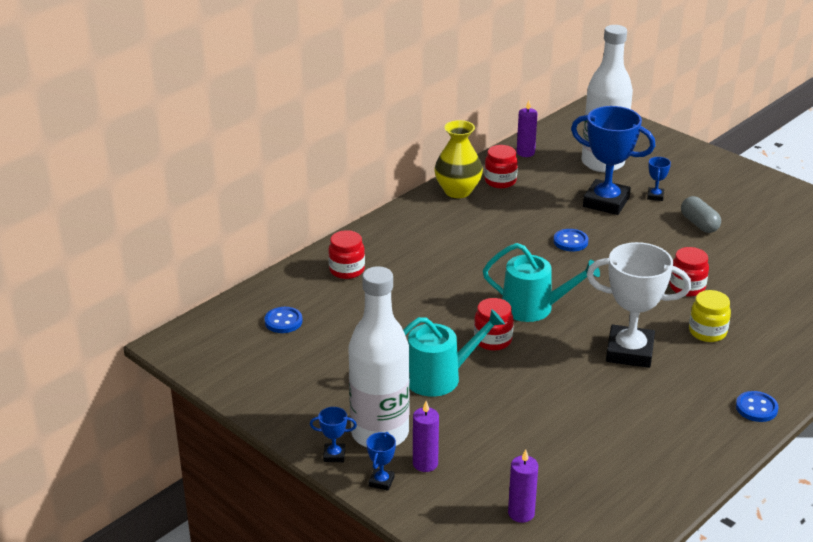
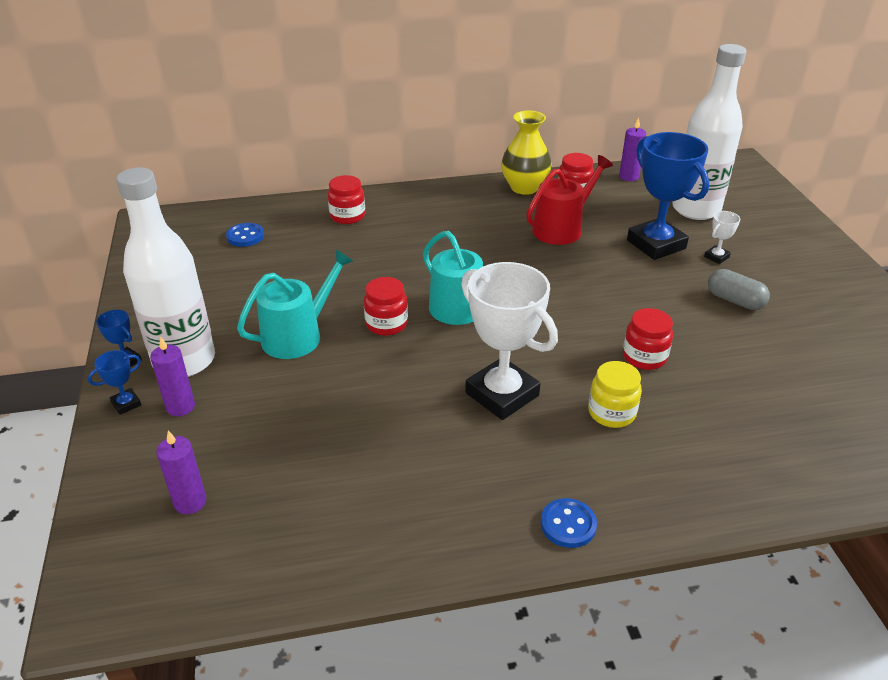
camera: 35 degrees right, 5 degrees up
(439, 377) = (298, 335): turquoise watering can -> turquoise watering can turned 60 degrees counterclockwise
(526, 215) = (562, 228): none -> red watering can
(570, 241) = (574, 266): blue button -> none
(655, 196) = (716, 257): blue trophy -> white trophy
(699, 224) = (735, 300): grey capsule -> grey capsule turned 60 degrees counterclockwise

